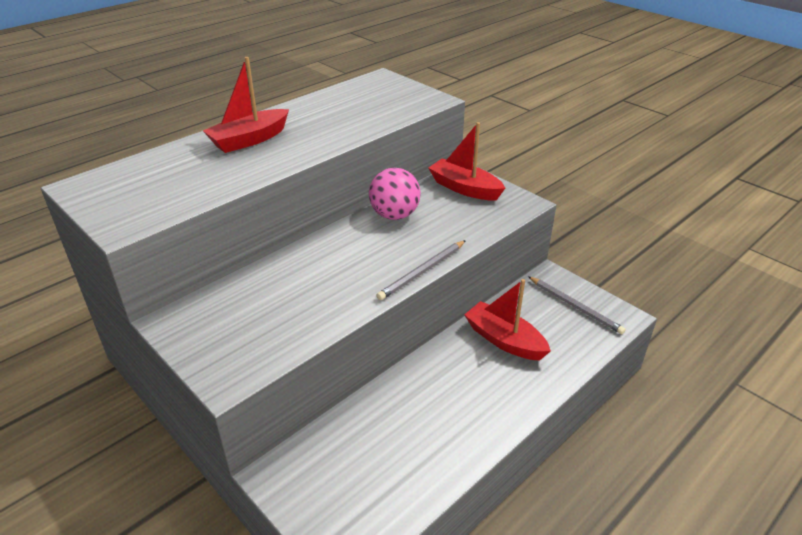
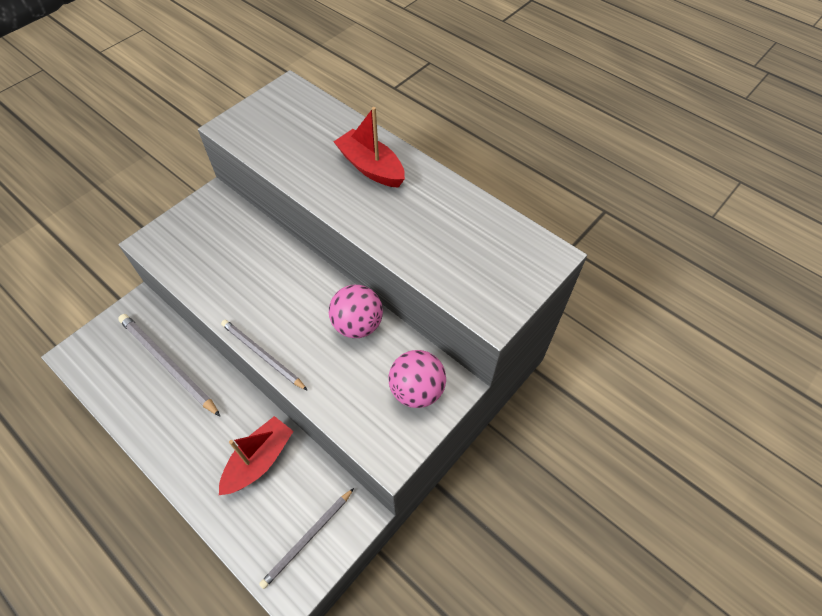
camera: 85 degrees right, 20 degrees up
(380, 429) = (168, 364): none -> grey pencil
(464, 188) = (417, 390): red boat -> pink ball

